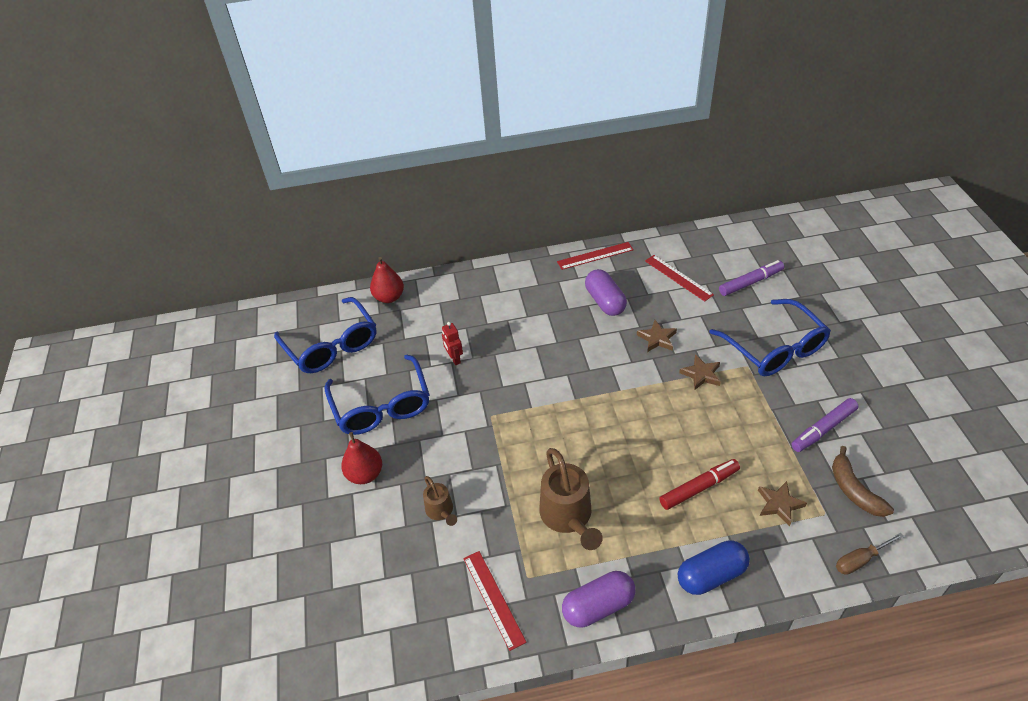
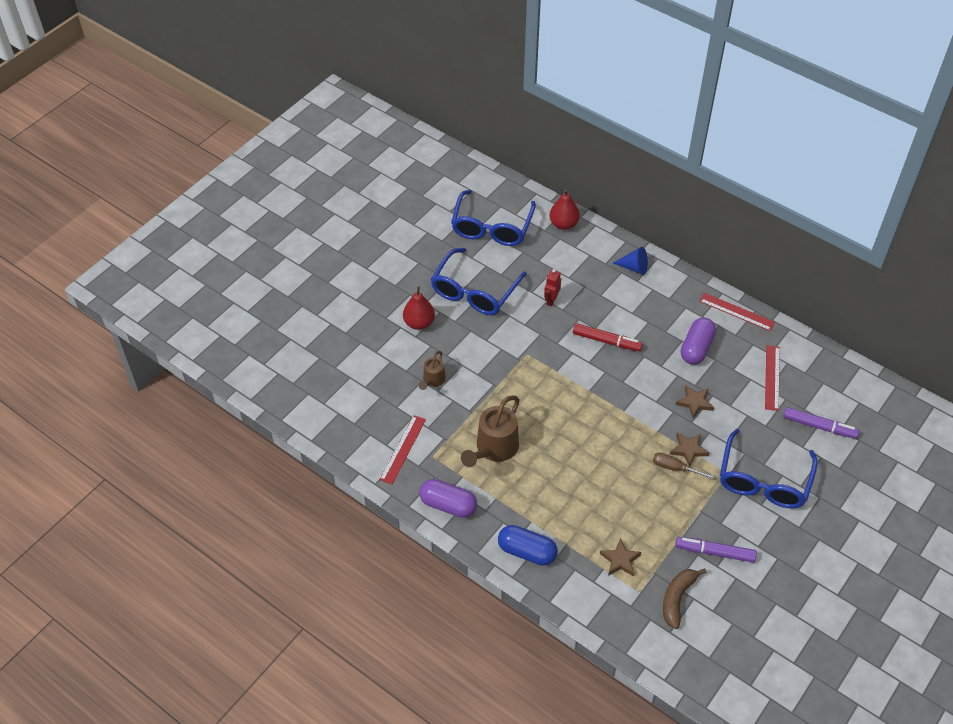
camera: 45 degrees right, 5 degrees up
(484, 284) = (634, 267): none -> blue cone
(699, 488) = (587, 506): red marker -> red marker (607, 341)
(860, 560) = (621, 630): brown screwdriver -> brown screwdriver (675, 468)

